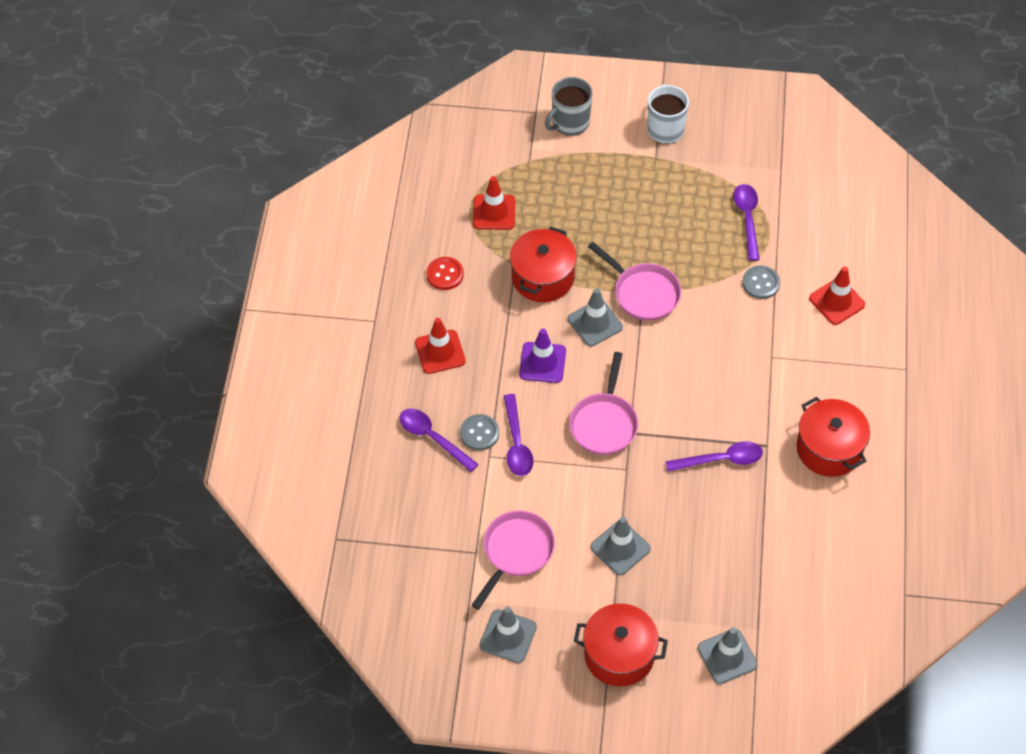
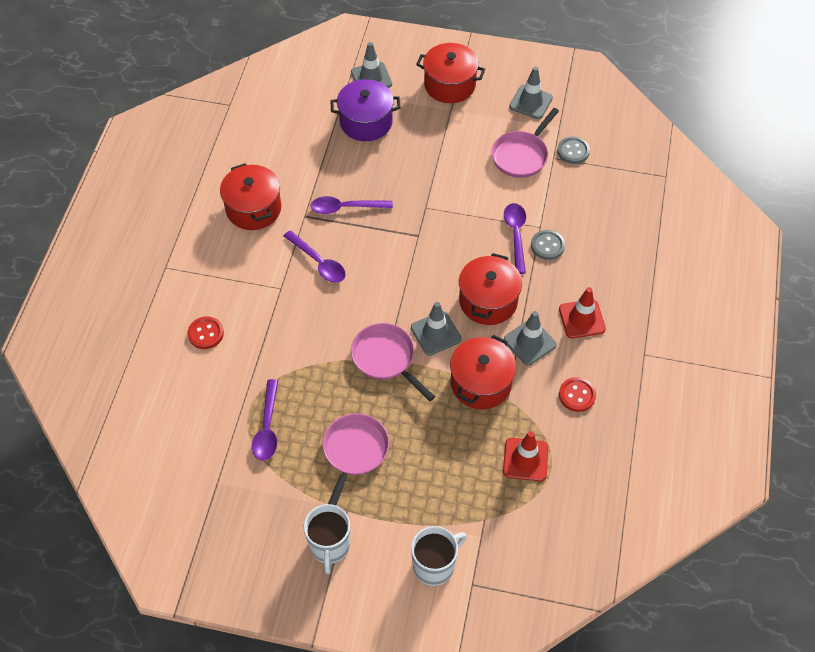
camera: 175 degrees left, 0 degrees up
(432, 438) = (588, 245): purple spoon -> purple spoon (318, 263)
(542, 362) = (488, 301): purple traffic cone -> red pot
(570, 123) = (434, 565): grey mug -> white mug
(604, 423) = (439, 245): pink pan -> pink pan (354, 452)
(620, 548) = (439, 152): grey traffic cone -> grey traffic cone (529, 342)
(720, 584) = (366, 122): none -> purple pot
(761, 283) = (272, 358): grey button -> grey button (573, 151)
(837, 301) = (206, 333): red traffic cone -> red button

